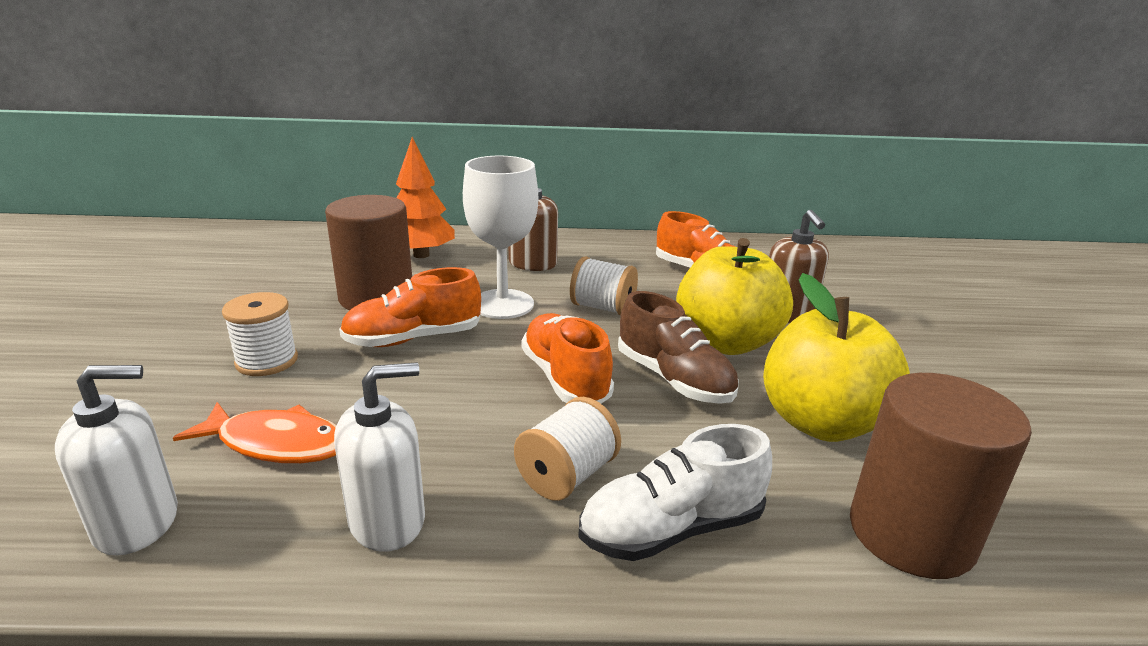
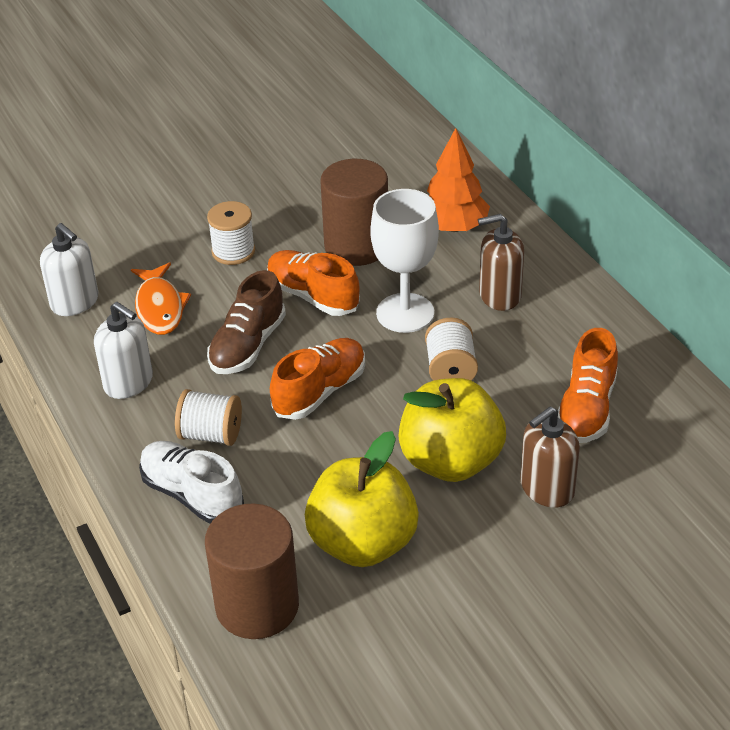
camera: 65 degrees right, 15 degrees up
(674, 379) = (363, 448): brown shoe -> brown shoe (247, 346)

